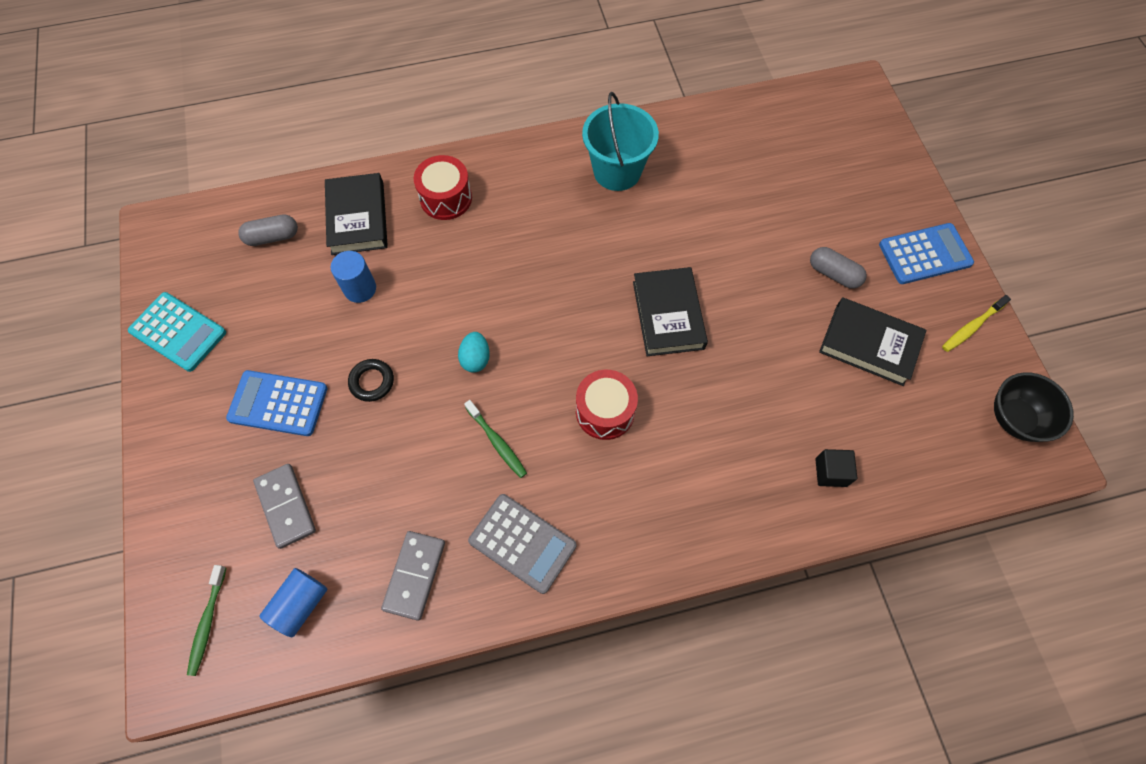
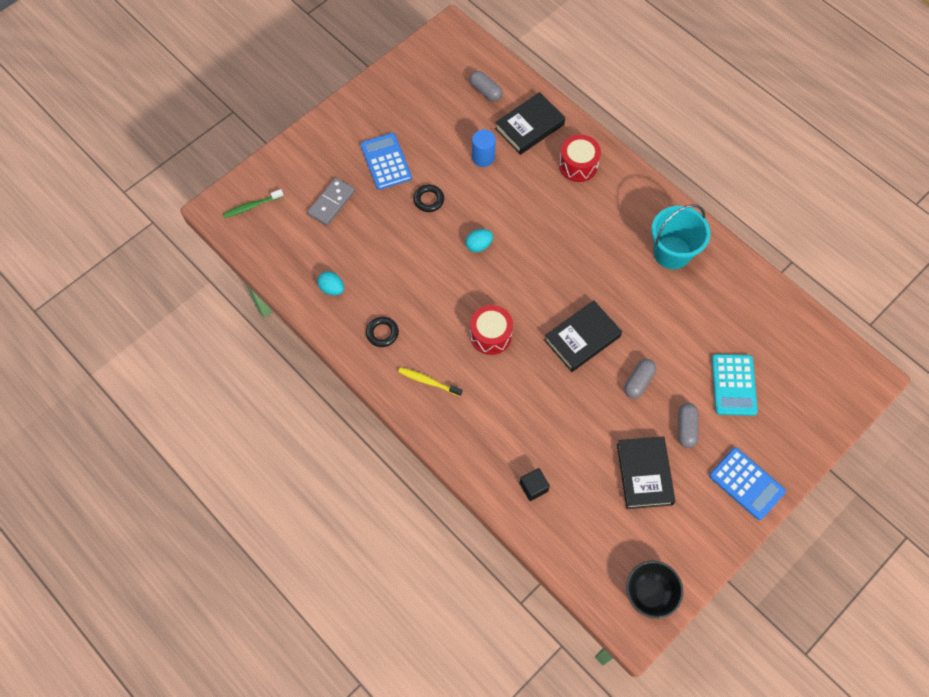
camera: 60 degrees right, 0 degrees up
(178, 332) = (395, 86): turquoise calculator -> turquoise calculator (733, 385)
(300, 604) = (285, 243): blue cylinder -> none
(415, 575) = (332, 288): grey domino -> turquoise egg
(497, 442) = (433, 286): green toothbrush -> none
(522, 543) = (382, 333): grey calculator -> black ring
(754, 288) = (638, 382): none -> grey capsule
(971, 327) = (705, 538): yellow toothbrush -> yellow toothbrush (428, 381)

